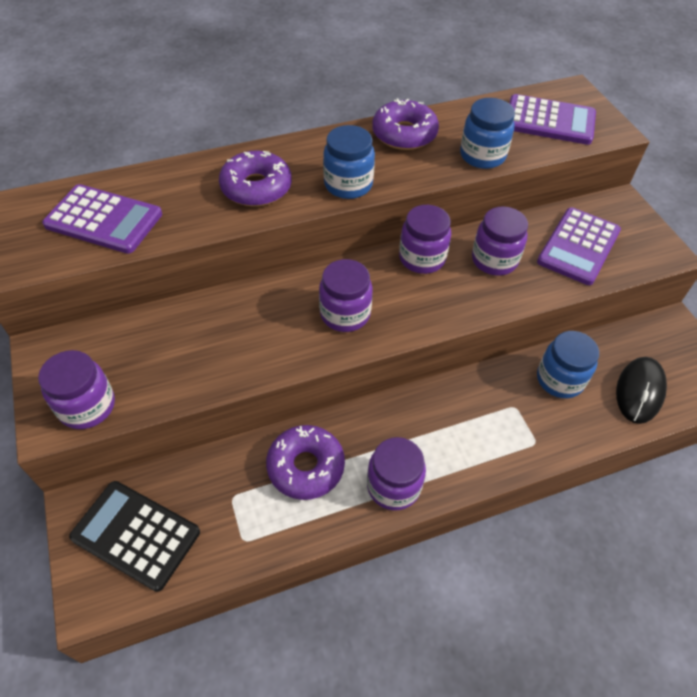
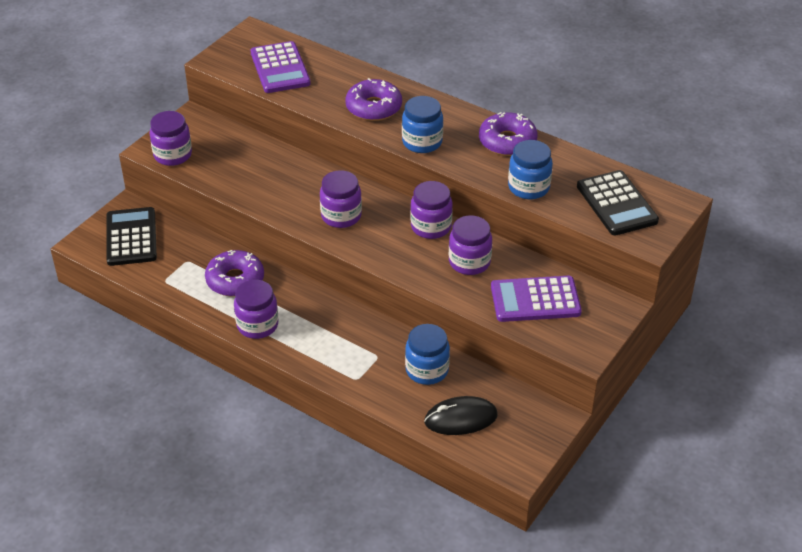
camera: 55 degrees right, 10 degrees down
(549, 121) = (617, 204): purple calculator -> black calculator

